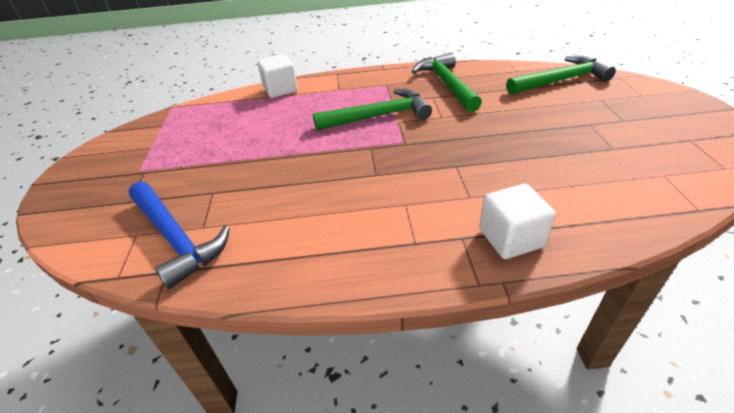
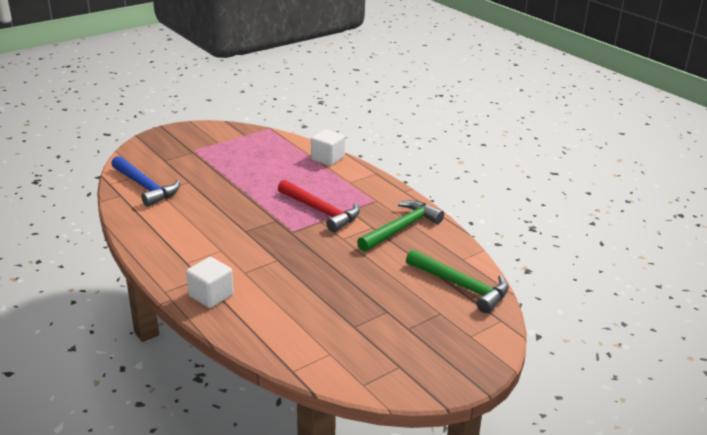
camera: 55 degrees right, 10 degrees down
(176, 237) = (145, 187): blue hammer -> blue hammer turned 60 degrees counterclockwise
(378, 116) = (321, 211): green hammer -> red hammer

